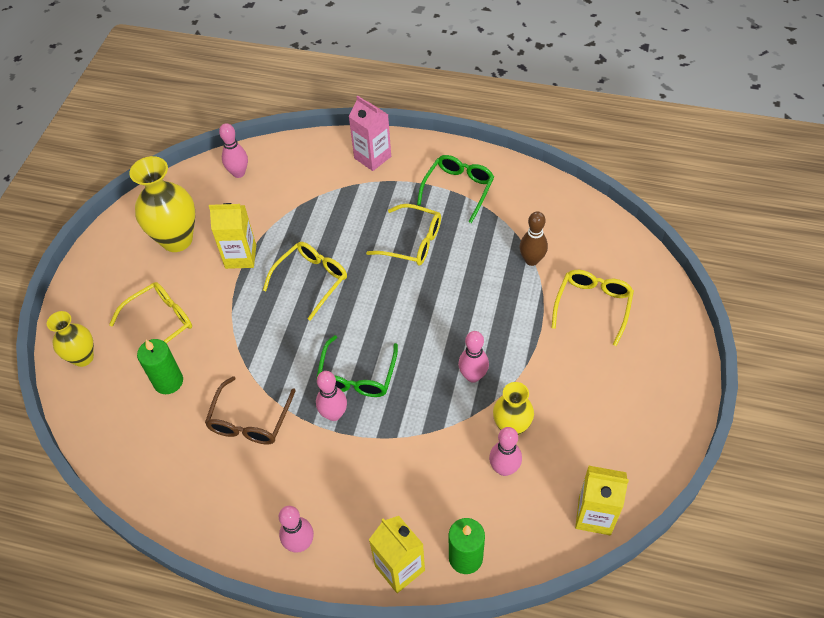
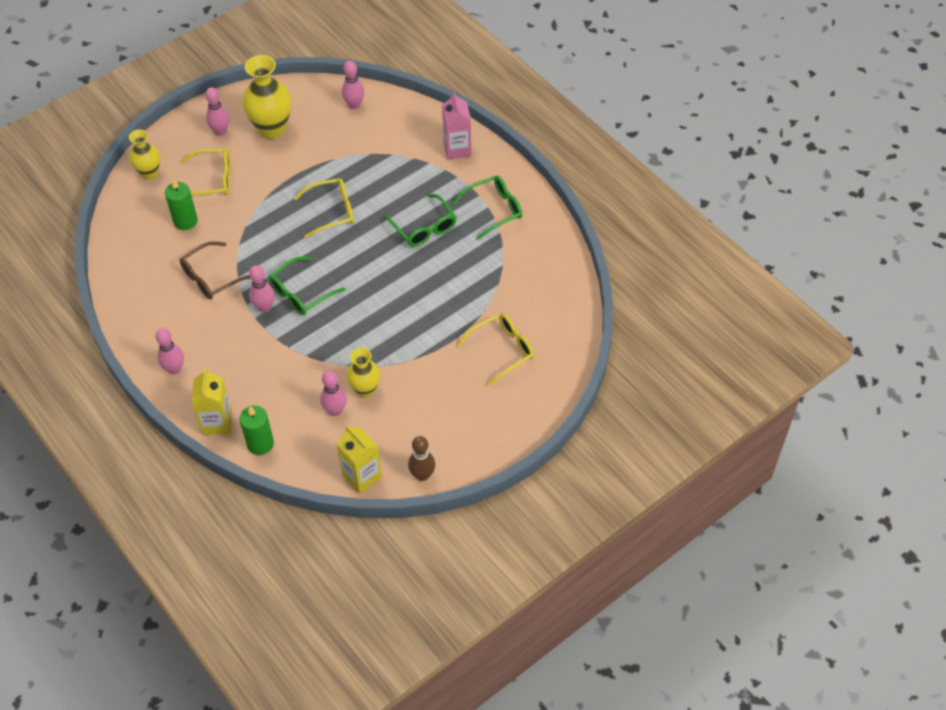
camera: 35 degrees right, 0 degrees up
(241, 256) = (301, 166): yellow carton -> none
(413, 242) = (424, 228): yellow glasses -> green glasses
(473, 376) = (374, 342): pink bowling pin -> pink bowling pin (220, 131)
(531, 260) = (493, 292): brown bowling pin -> brown bowling pin (422, 475)

